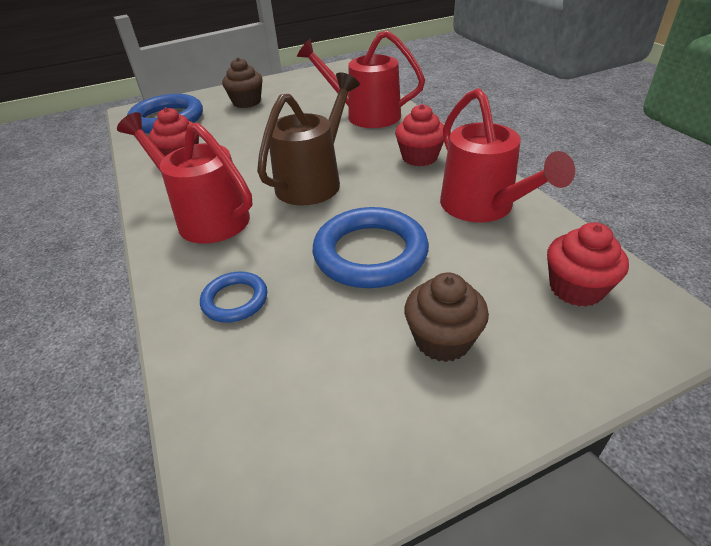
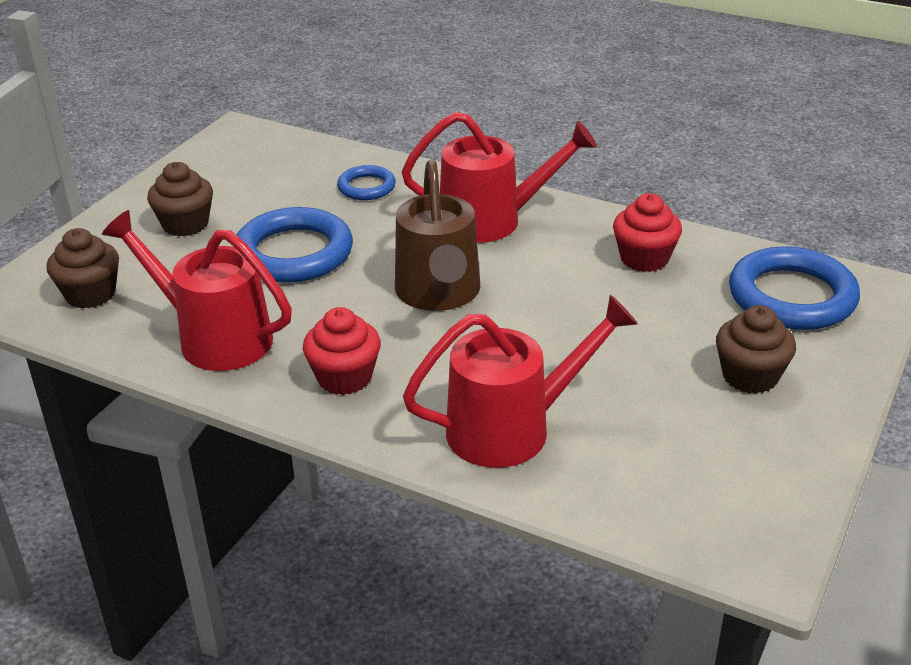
camera: 140 degrees right, 5 degrees down
(576, 288) = (90, 294): red cupcake -> brown cupcake

